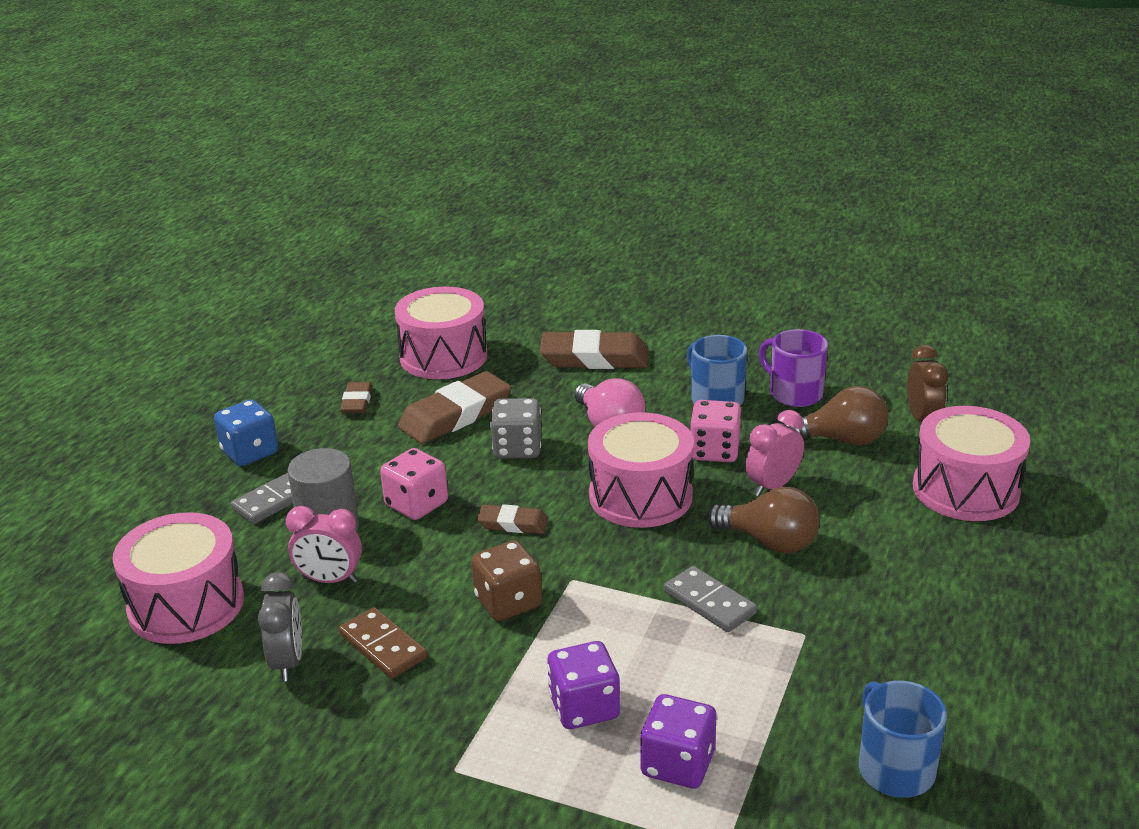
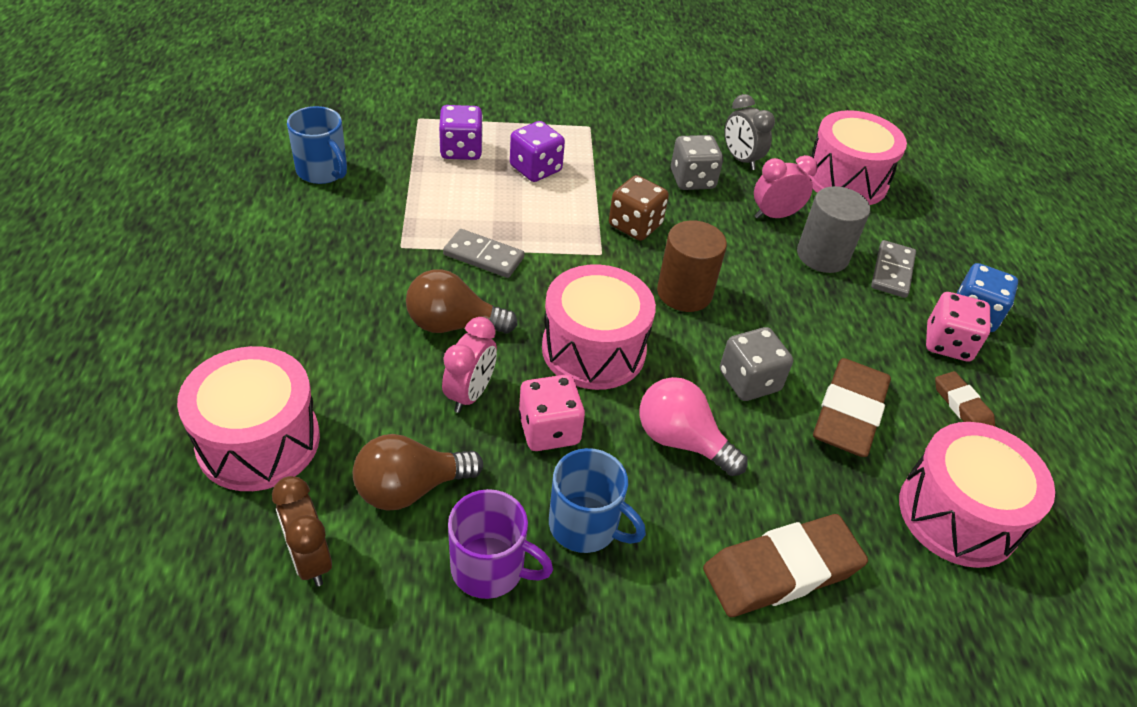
camera: 150 degrees right, 15 degrees up
(383, 646) = (692, 180): brown domino -> grey dice
(416, 504) = (779, 293): pink dice -> pink dice (947, 343)
(513, 523) = (684, 293): brown eraser -> brown cylinder

